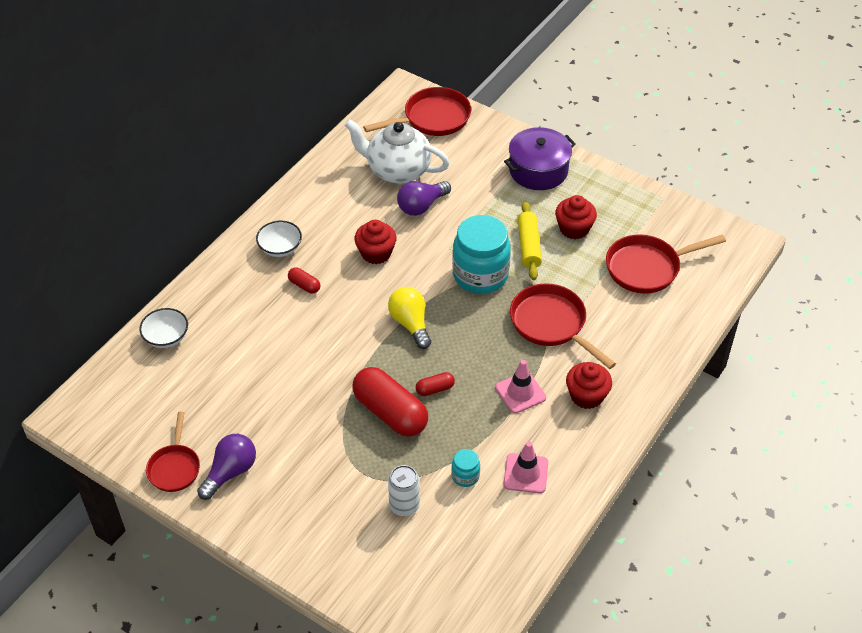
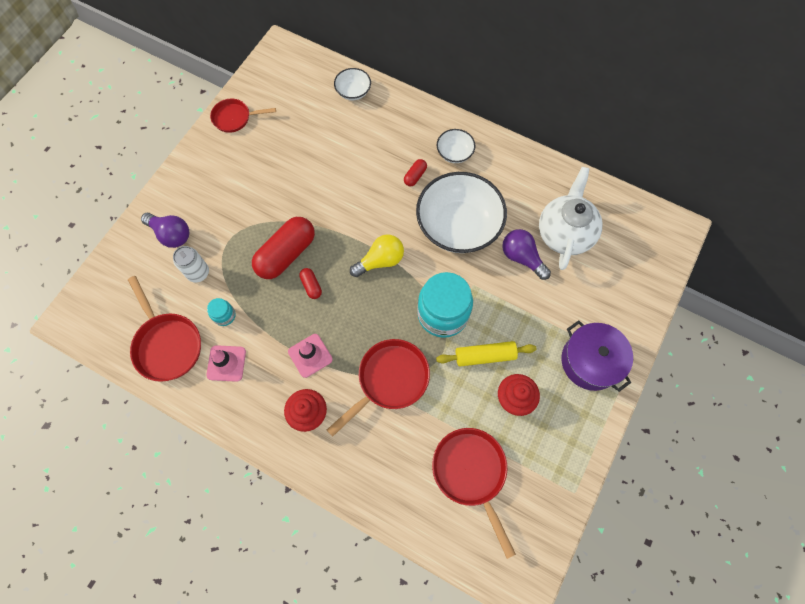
camera: 85 degrees right, 20 degrees up
(230, 472) = (230, 152): purple light bulb -> purple light bulb (171, 234)
(376, 253) = (458, 226): red cupcake -> white bowl
(432, 118) = (643, 257): red pan -> red pan (167, 344)

